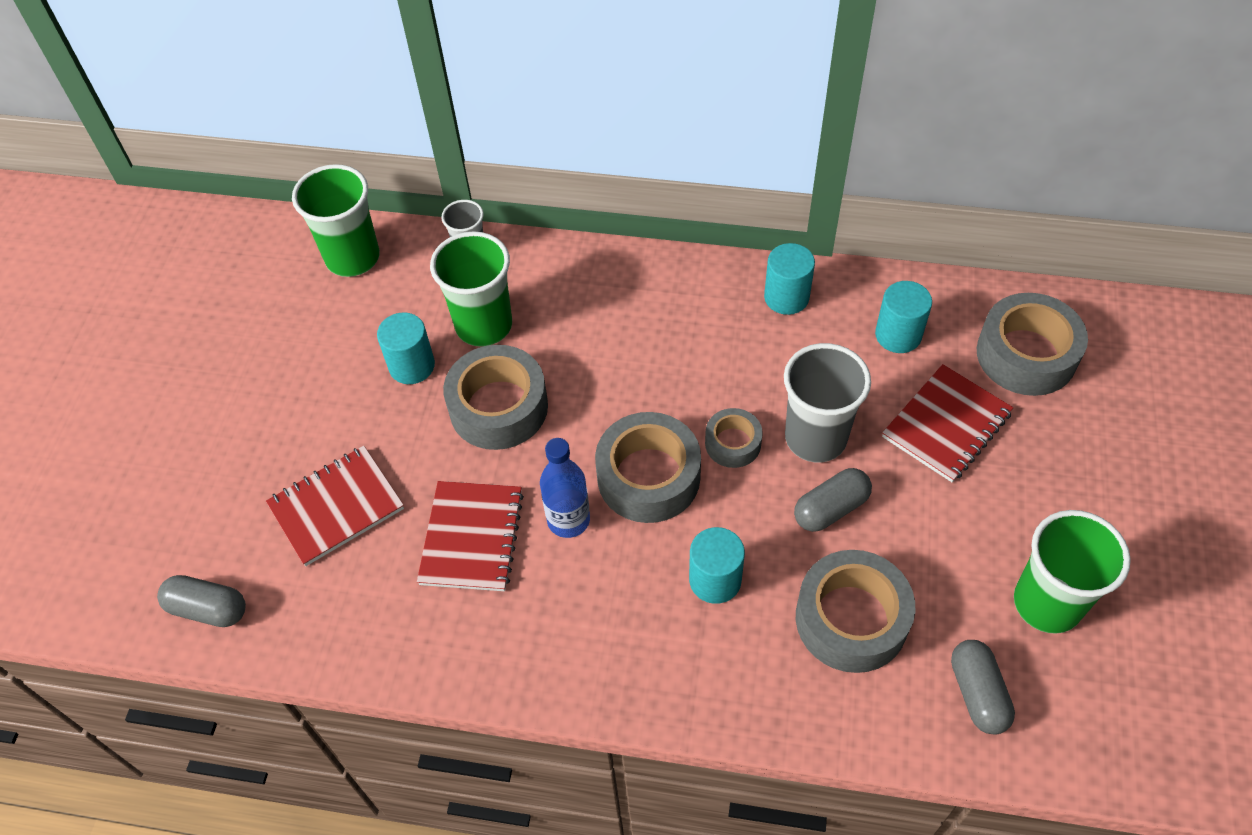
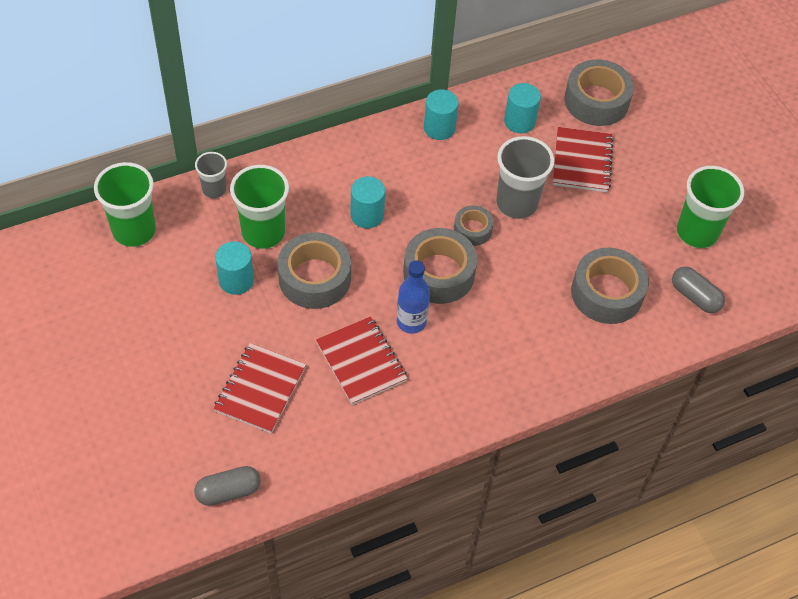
camera: 40 degrees left, 0 degrees up
(715, 580) = (520, 311): turquoise cylinder -> turquoise cylinder (367, 215)
(831, 508) = (553, 239): grey capsule -> none

